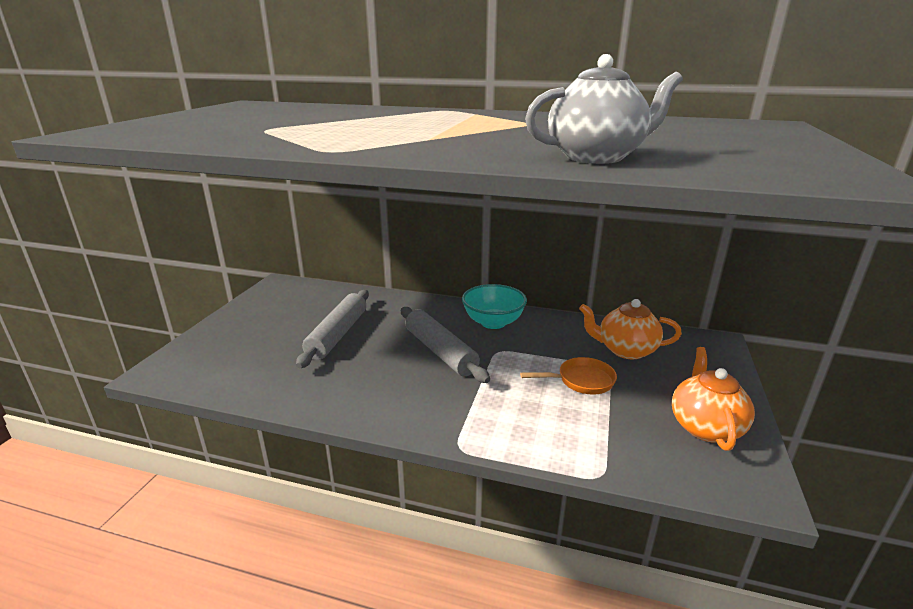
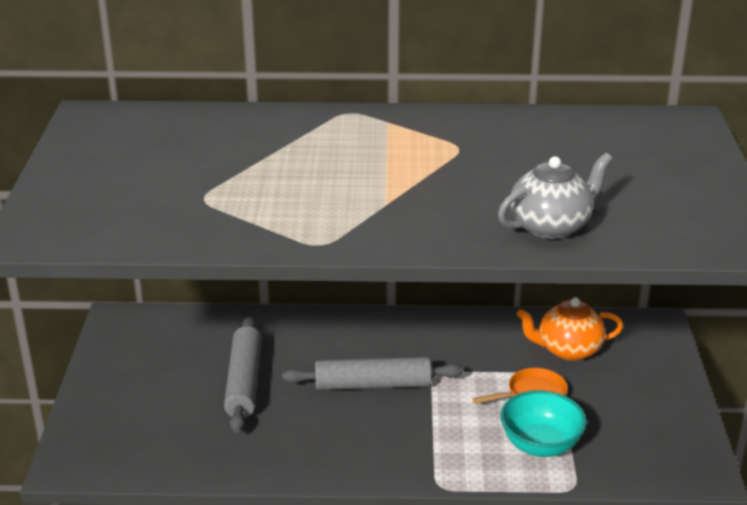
camera: 15 degrees left, 5 degrees up
(440, 352) = (373, 385): grey rolling pin -> grey rolling pin turned 45 degrees counterclockwise
(493, 322) = (415, 336): turquoise bowl -> turquoise bowl (540, 445)
(705, 426) = (656, 424): orange teapot -> none

